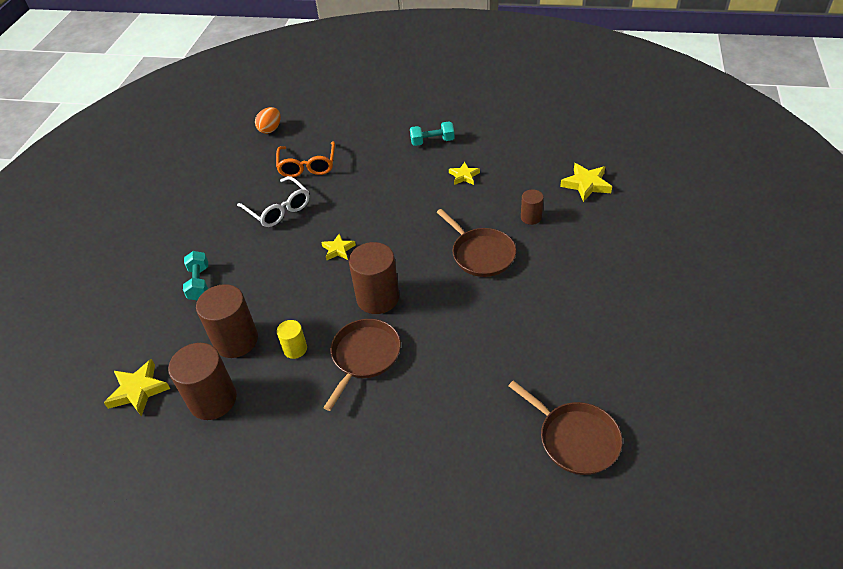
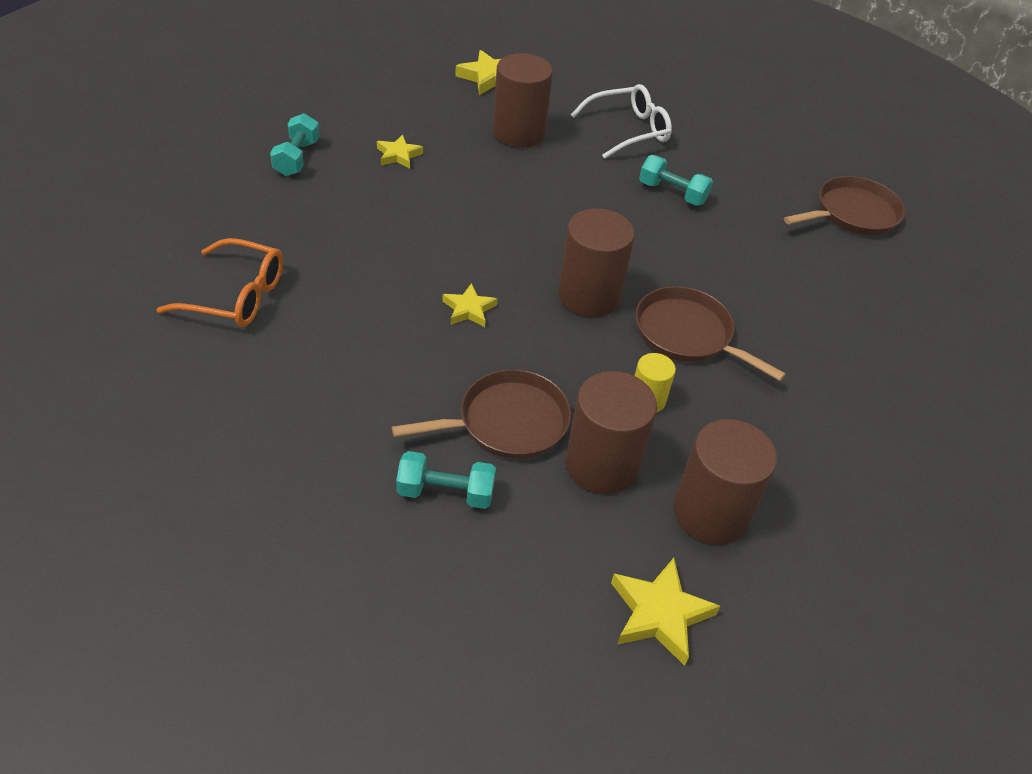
camera: 80 degrees left, 0 degrees up
(270, 129) = (79, 318): orange egg -> none
(278, 209) = (324, 354): white glasses -> white glasses (628, 130)
(481, 254) = (559, 188): brown pan -> brown pan (507, 422)
(518, 314) = (672, 193): none -> turquoise dumbbell
(531, 217) = (518, 132): brown cylinder -> brown cylinder, size x1.89

